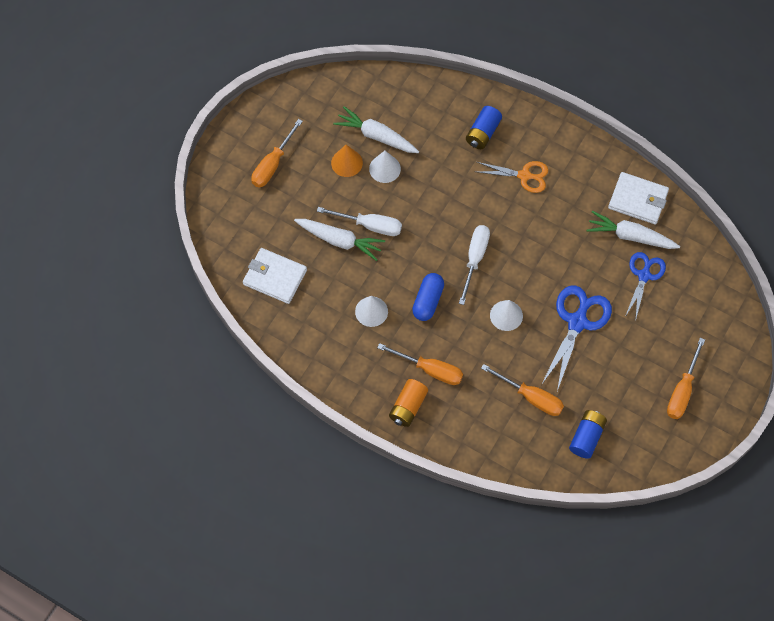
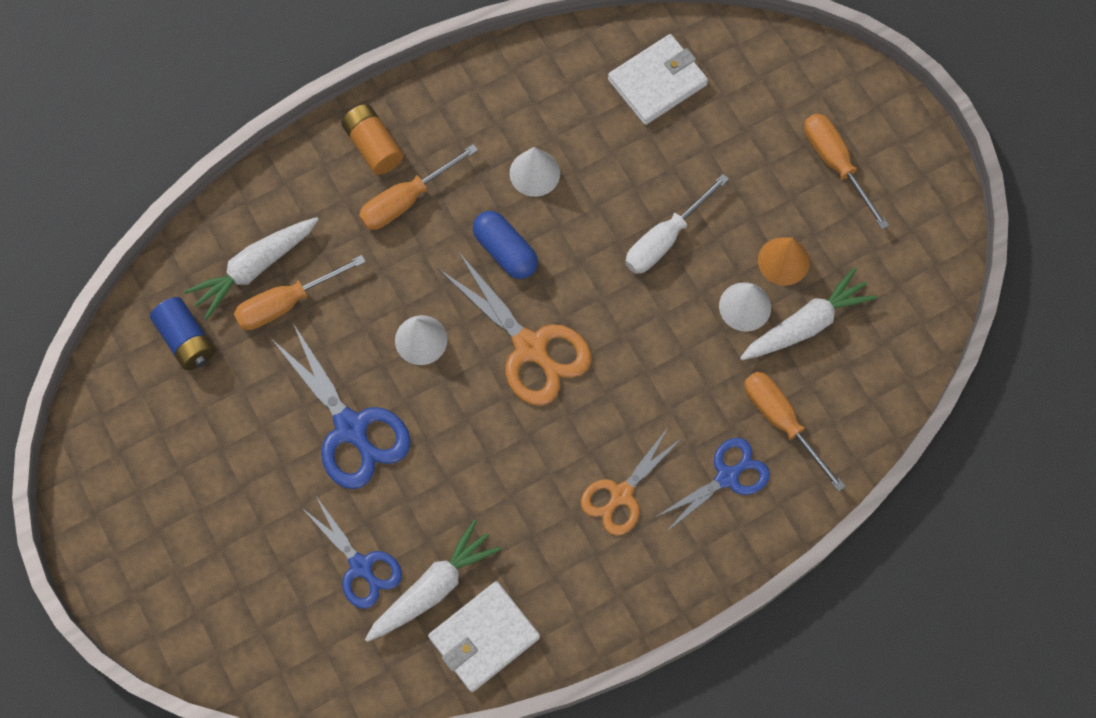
camera: 120 degrees right, 5 degrees up
(339, 240) = (665, 188): white carrot -> white carrot (255, 268)
(474, 259) = (530, 347): white screwdriver -> orange scissors
(483, 133) = (727, 477): blue battery -> blue scissors
(682, 390) = (163, 507): orange screwdriver -> orange screwdriver (781, 422)

